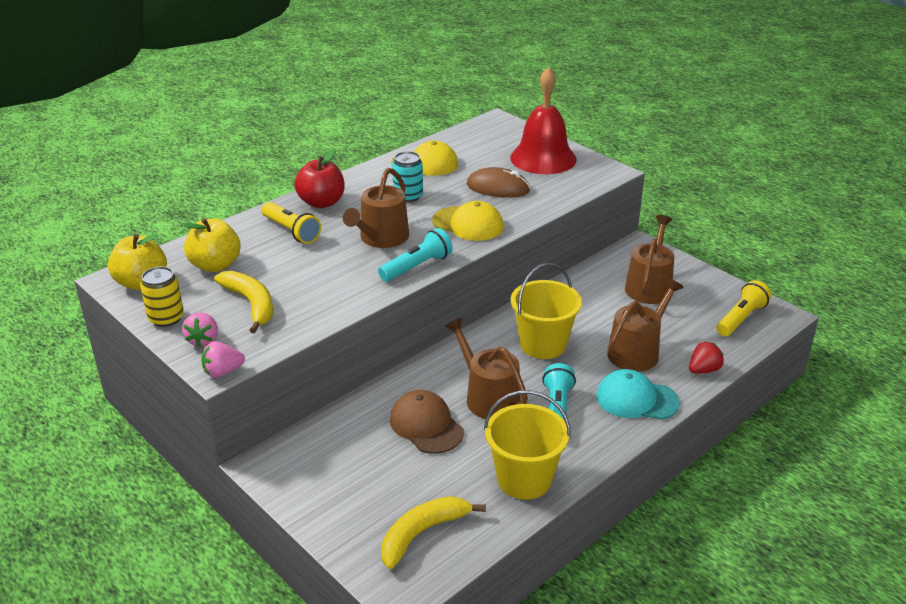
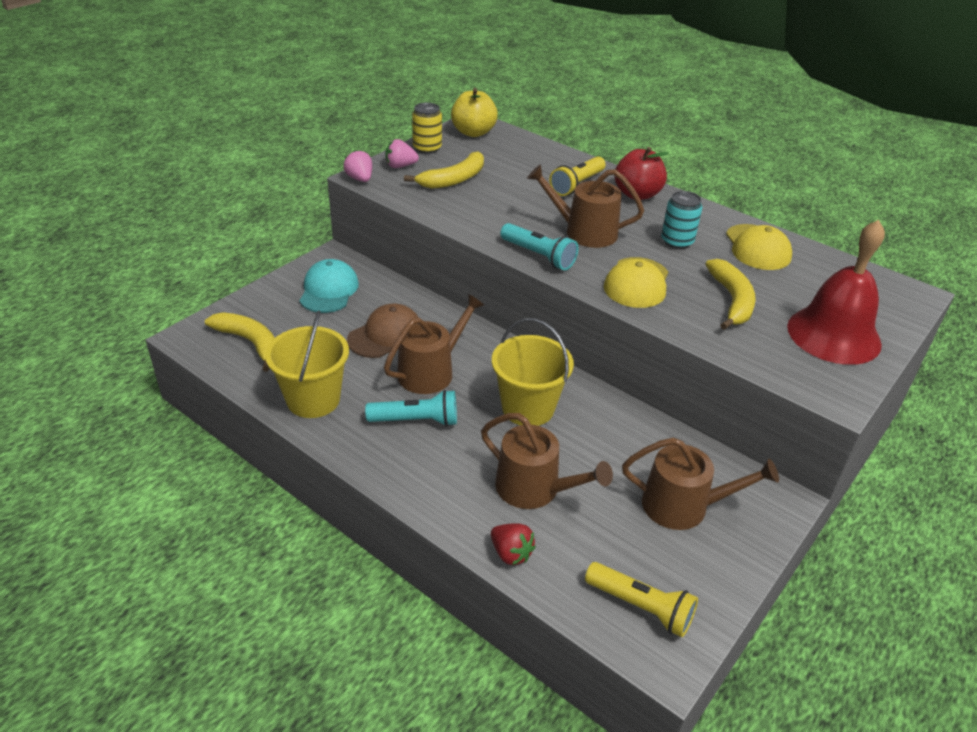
camera: 80 degrees right, 5 degrees up
(215, 265) = (508, 157): yellow apple -> none
(498, 188) = (732, 301): brown mouse -> yellow banana
(636, 399) = (443, 485): turquoise cap -> turquoise cap (329, 290)

